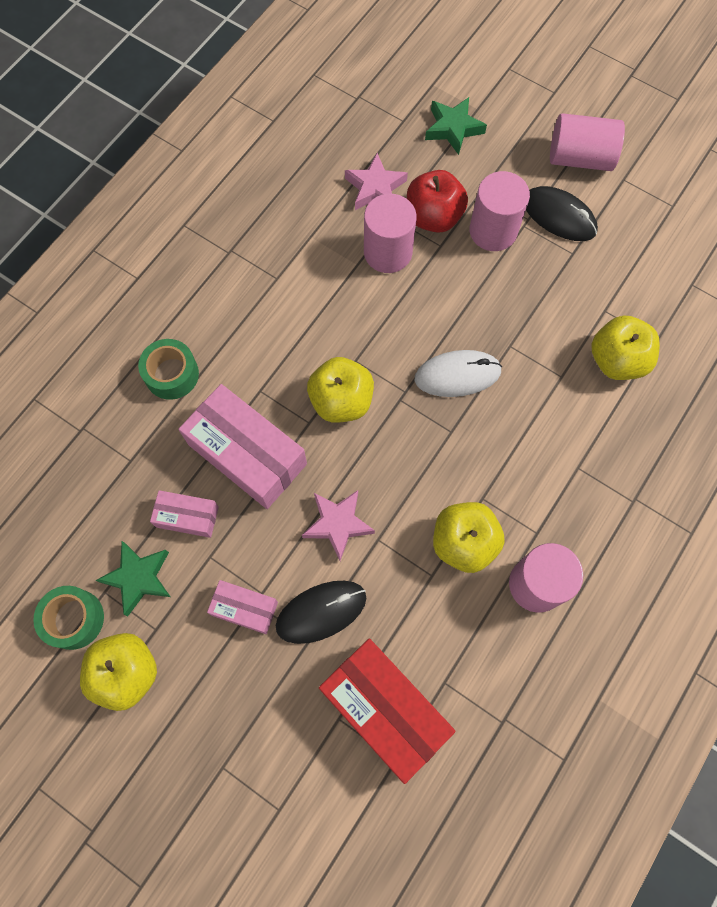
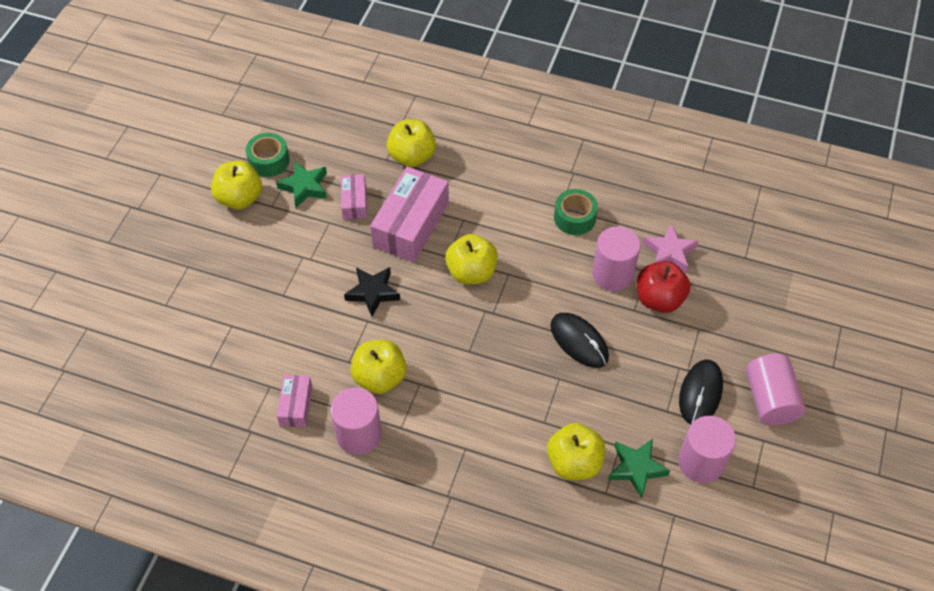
camera: 75 degrees right, 15 degrees down
(137, 427) = (412, 157): none -> yellow apple
(172, 374) = (459, 165): green tape -> green tape (574, 218)
(244, 608) = (297, 252): pink box -> pink box (296, 405)
(321, 612) = (305, 297): black mouse -> black mouse (579, 341)
(337, 524) = (372, 292): pink star -> black star
(384, 709) = (243, 352): red box -> none
(453, 128) = (754, 295): green star -> green star (636, 468)
(457, 375) = (519, 345): white mouse -> none
(493, 231) = (664, 345): pink cylinder -> pink cylinder (701, 462)

